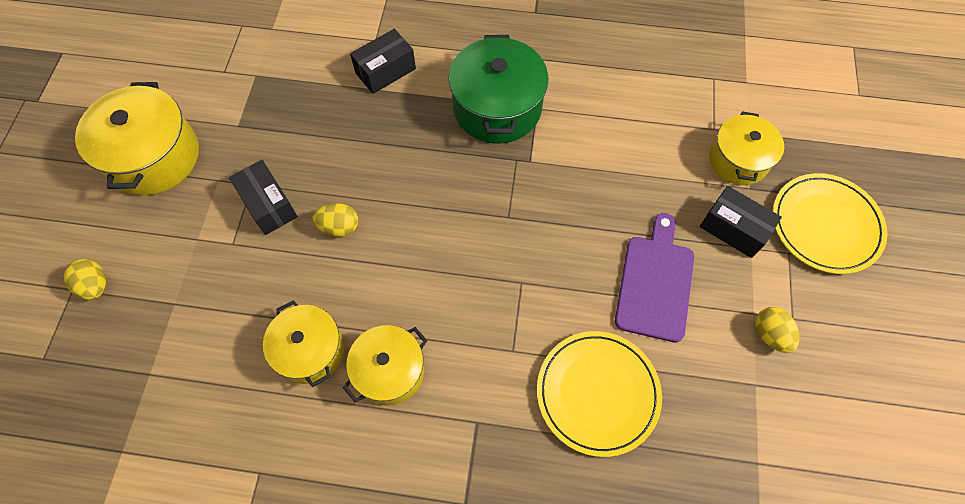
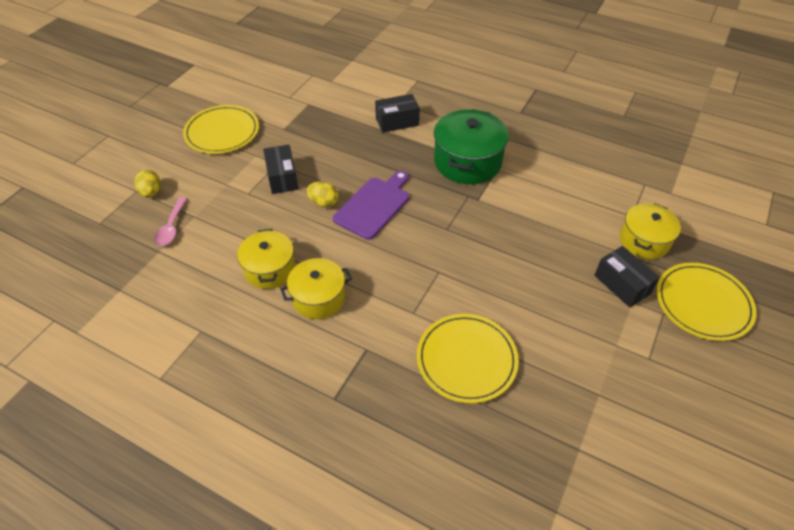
camera: 20 degrees right, 15 degrees down
(149, 331) = (171, 227): none -> pink spoon
(154, 156) = (222, 132): yellow pot -> yellow plate
(655, 283) = (543, 301): purple cutting board -> purple cutting board (374, 205)
(770, 334) = (625, 363): yellow egg -> none

